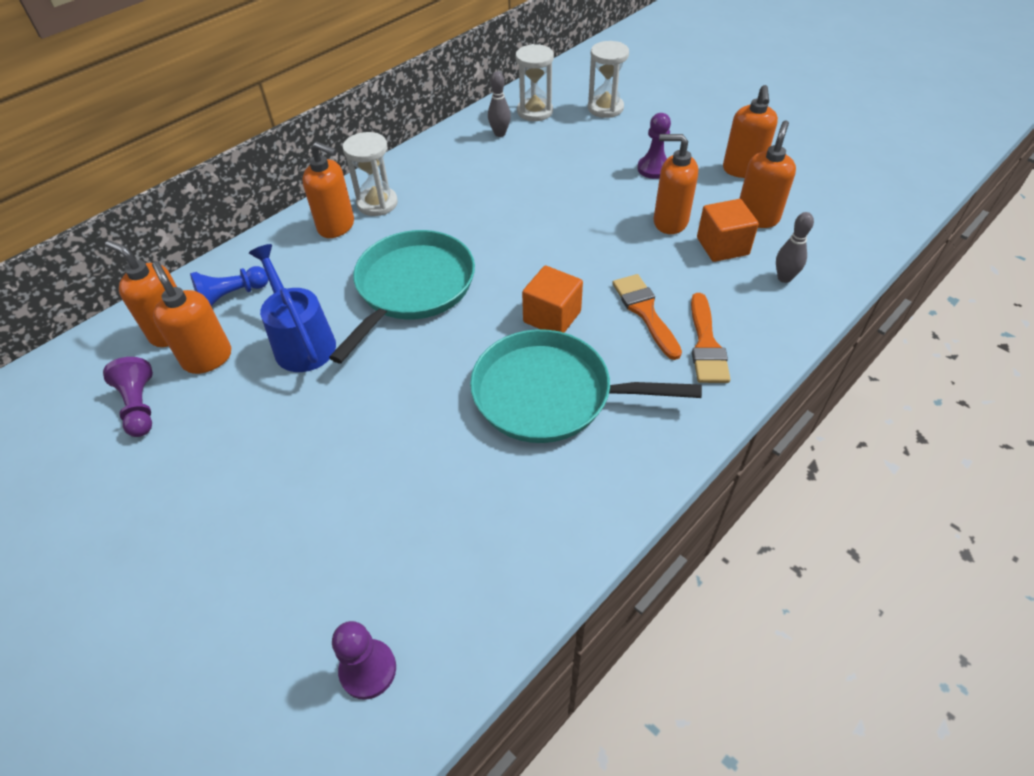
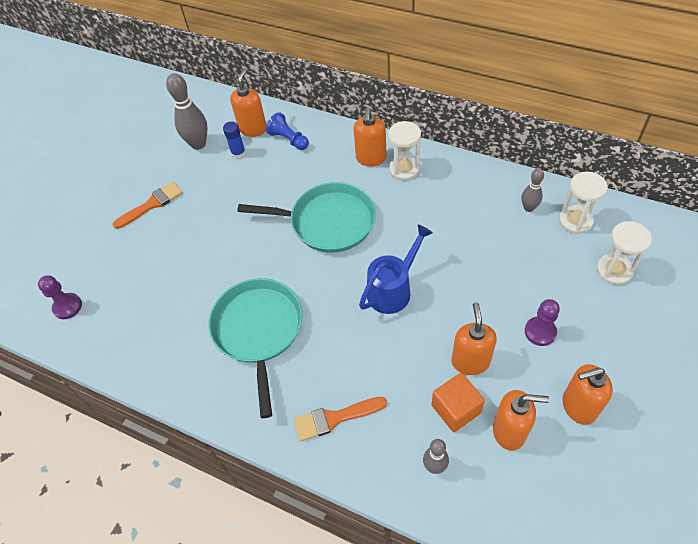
camera: 75 degrees right, 5 degrees up
(140, 406) = (198, 144): purple pawn -> grey bowling pin
(207, 358) = (238, 153): orange soap dispenser -> blue glue stick
(301, 341) = (263, 187): blue watering can -> blue watering can (393, 289)
(552, 317) = (329, 310): orange cube -> none
(645, 312) = (355, 368): orange brush -> orange brush (152, 204)

